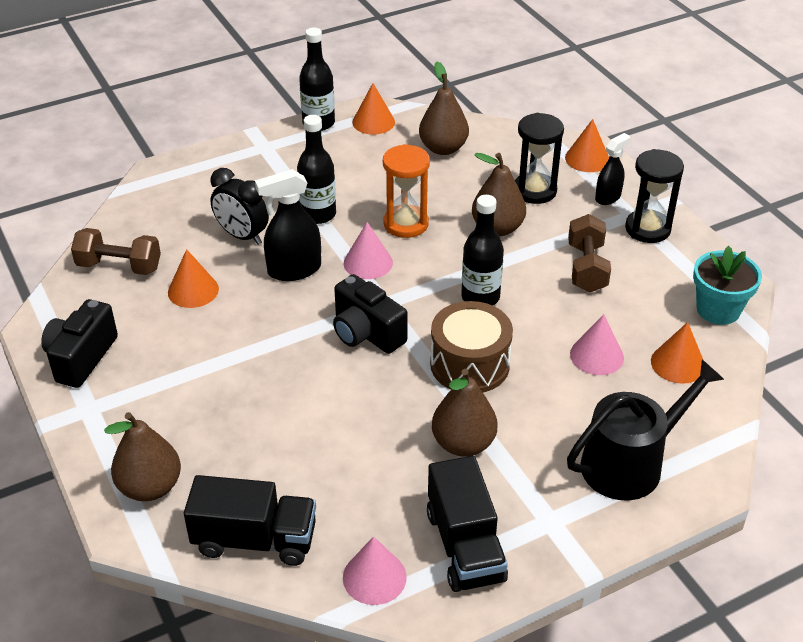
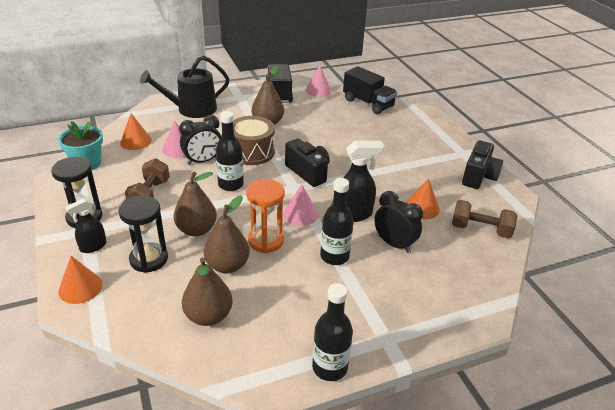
camera: 175 degrees left, 5 degrees down
(150, 487) = (419, 122): brown pear -> brown pear (227, 265)
(255, 540) = (368, 103): black truck -> black truck turned 150 degrees counterclockwise
(373, 122) = (270, 362): orange cone -> none
(543, 335) = (203, 161): none -> black clock

